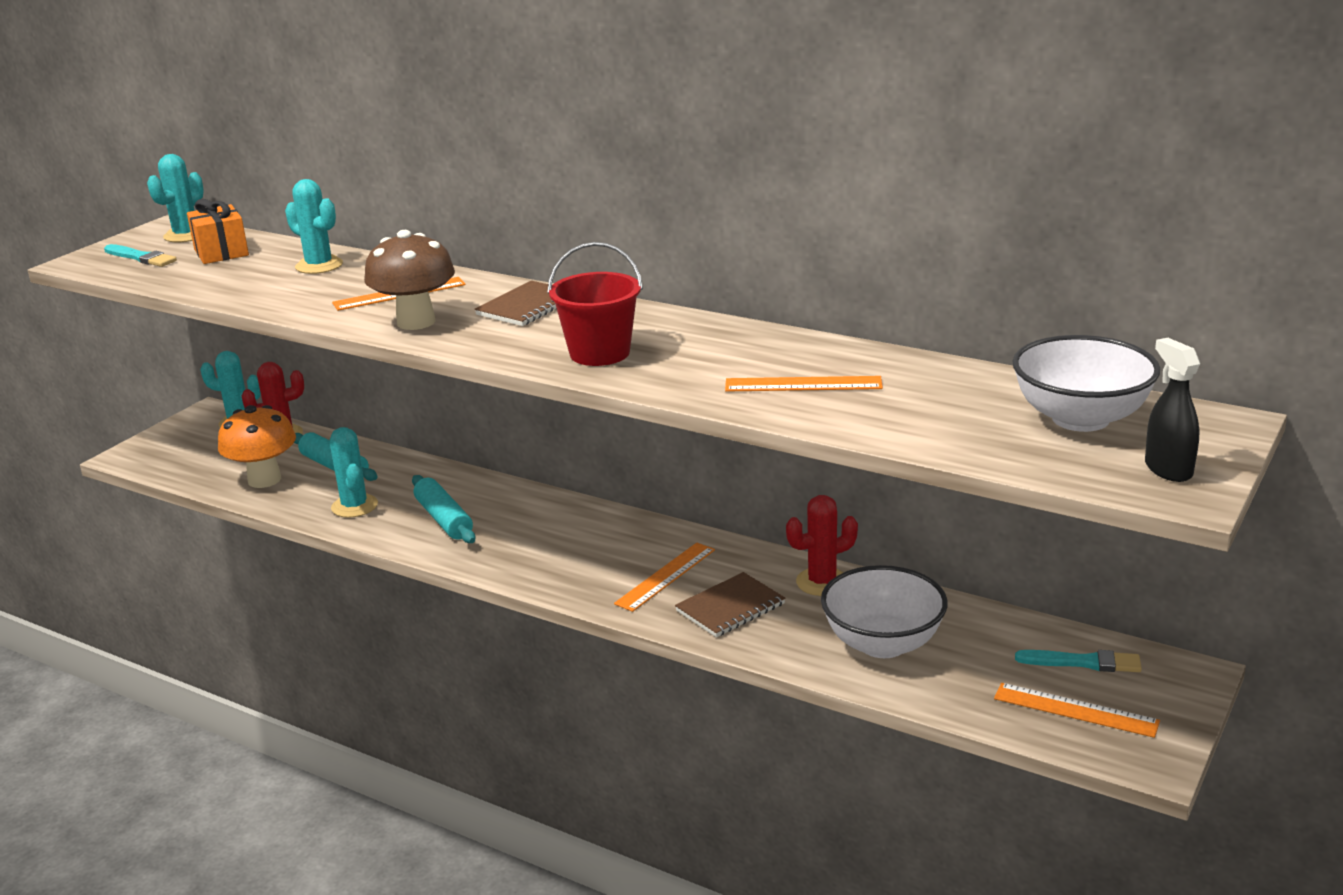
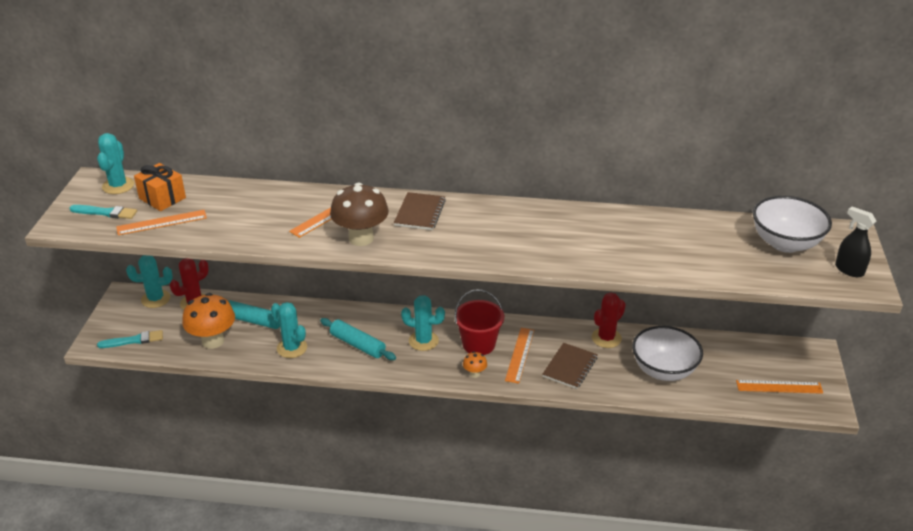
camera: 25 degrees left, 10 degrees up
(319, 266) = (246, 199): turquoise cactus -> turquoise cactus (423, 341)
(577, 586) = (474, 374): none -> orange mushroom
(599, 353) = (498, 243): red bucket -> red bucket (478, 344)
(803, 384) = (631, 246): orange ruler -> orange ruler (162, 222)
(1083, 662) = (765, 357): turquoise brush -> turquoise brush (133, 340)

